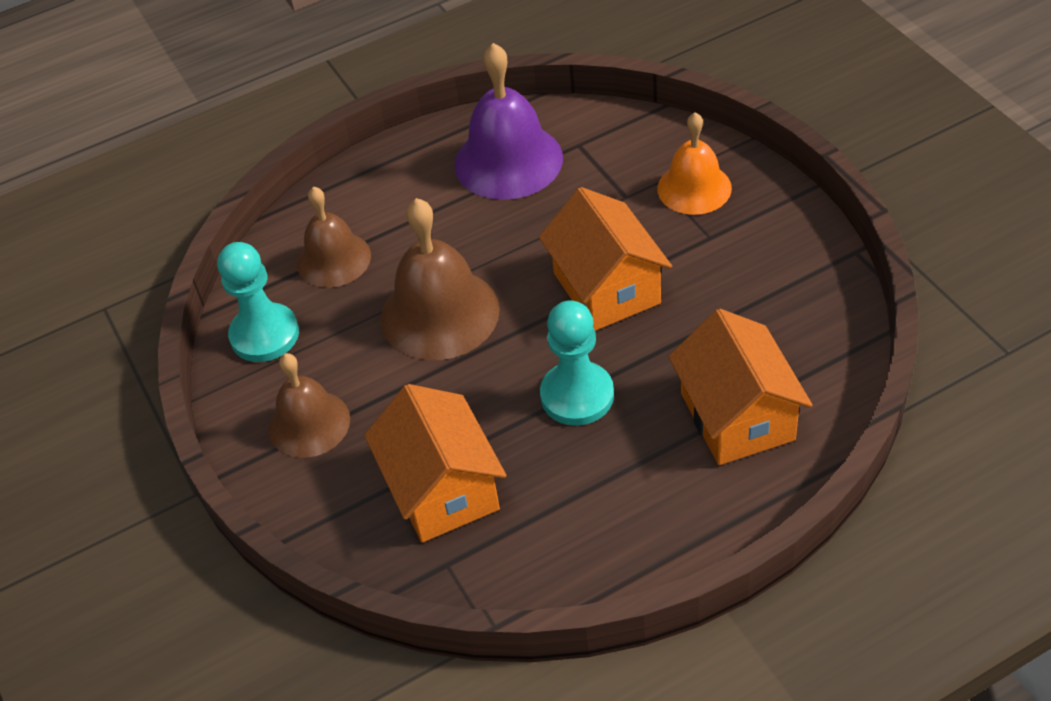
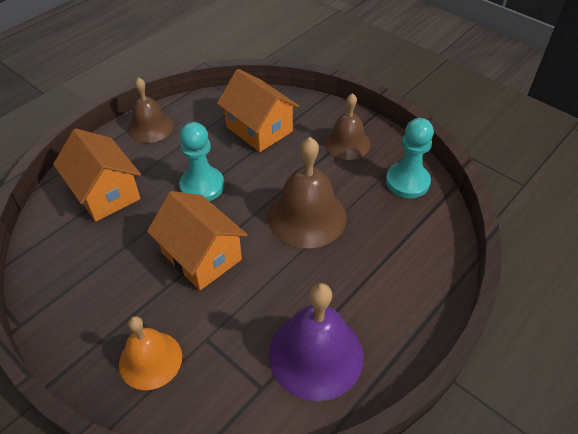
camera: 155 degrees right, 0 degrees up
(334, 259) = (400, 238): brown bell -> brown bell (150, 127)

